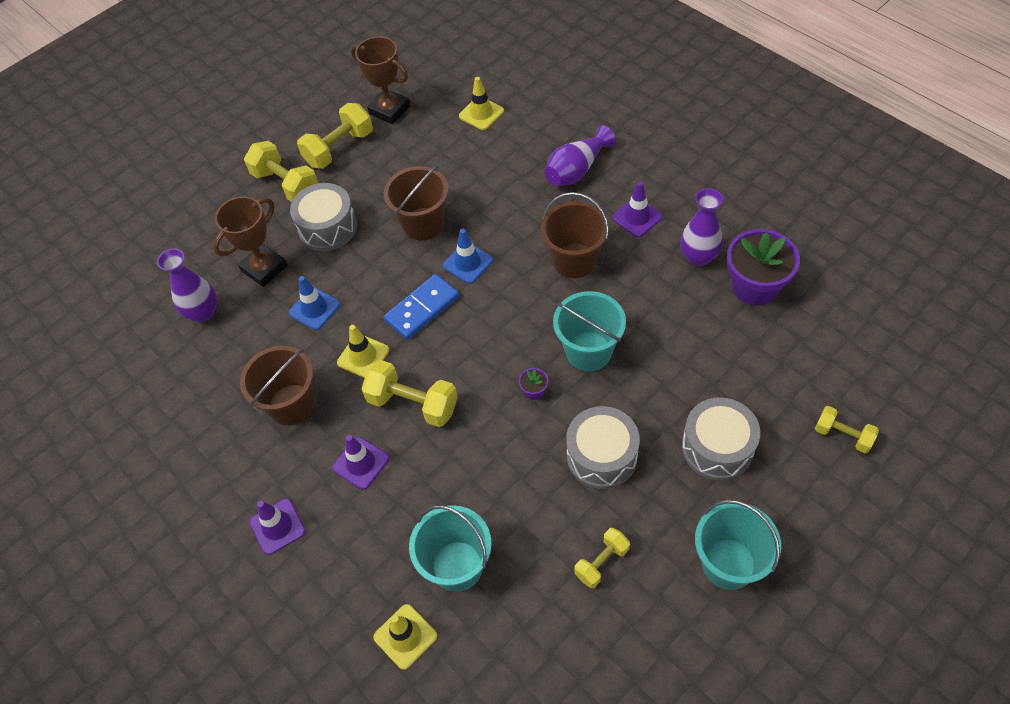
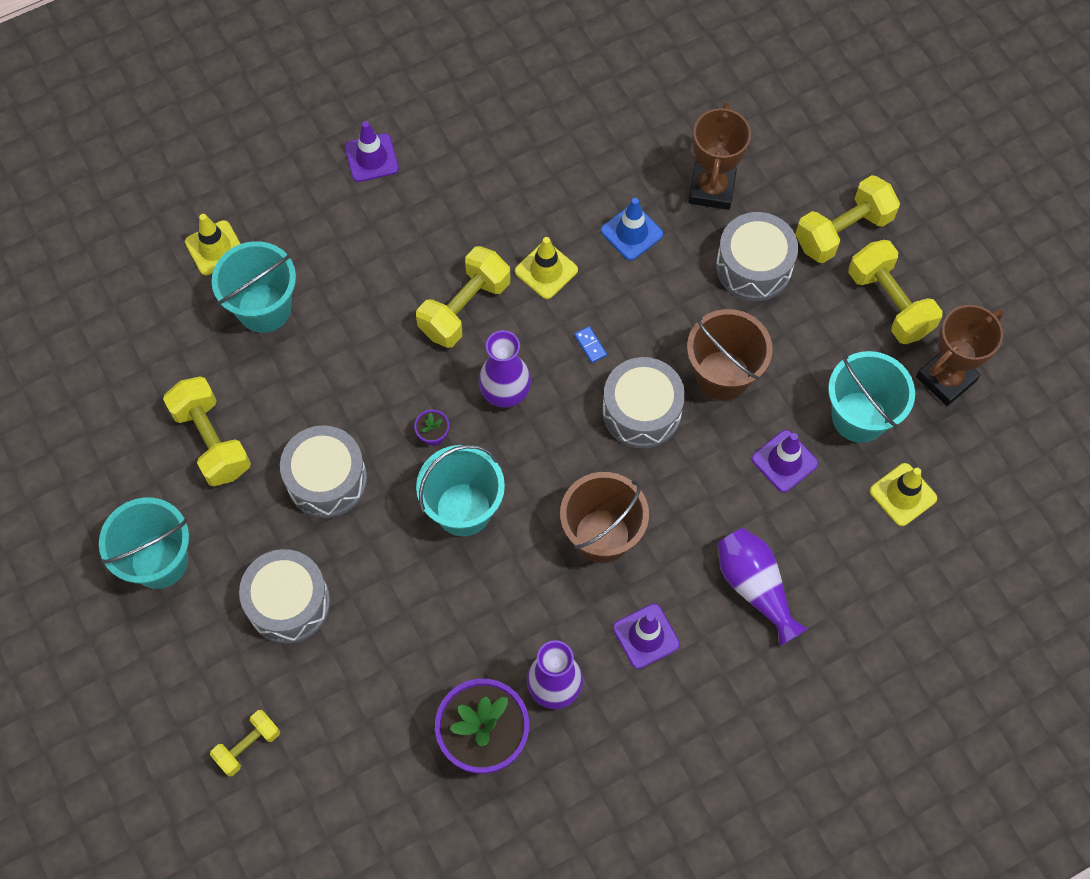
camera: 100 degrees right, 10 degrees up
(203, 312) = (667, 120): purple vase -> purple vase (505, 393)
(264, 268) = (711, 189): brown trophy -> brown trophy turned 45 degrees clockwise
(291, 404) = (509, 190): brown bucket -> none
(361, 463) = (412, 244): purple traffic cone -> purple traffic cone (784, 461)
(422, 309) = (590, 345): blue domino -> blue domino, size x0.41
(432, 145) = (859, 417): none -> turquoise bucket
(468, 263) = (641, 411): blue traffic cone -> grey drum
(601, 562) = (211, 441): yellow dumbbell -> yellow dumbbell, size x1.67

